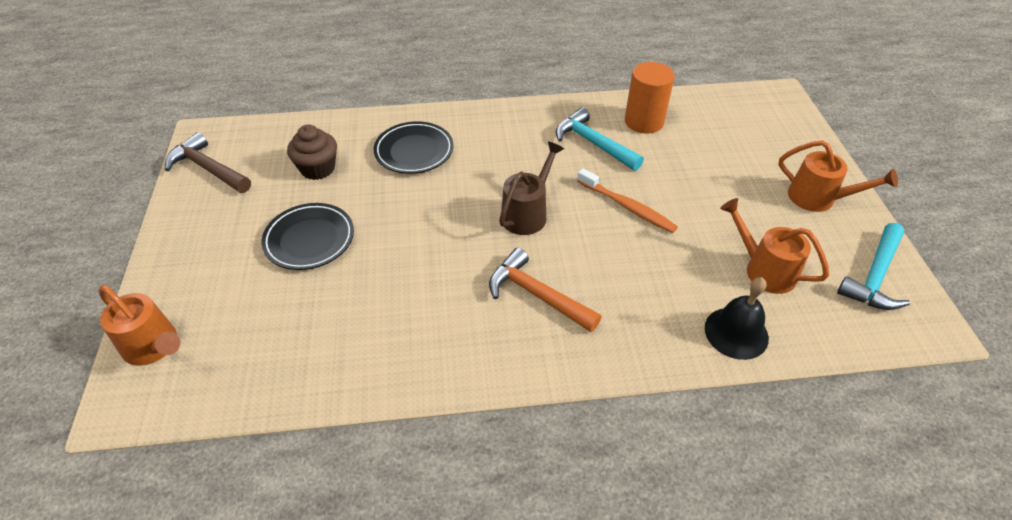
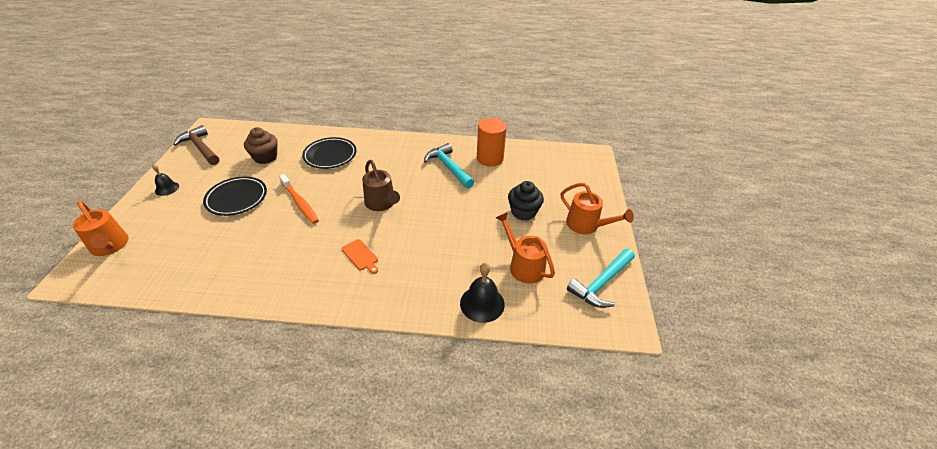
camera: 10 degrees right, 5 degrees down
(191, 241) = (167, 188): none -> black bell
(527, 213) = (382, 204): brown watering can -> brown watering can turned 105 degrees clockwise
(537, 295) = (360, 256): orange hammer -> orange cutting board
(627, 207) = (450, 210): orange toothbrush -> orange toothbrush (300, 203)
(727, 193) = (523, 212): none -> black cupcake

